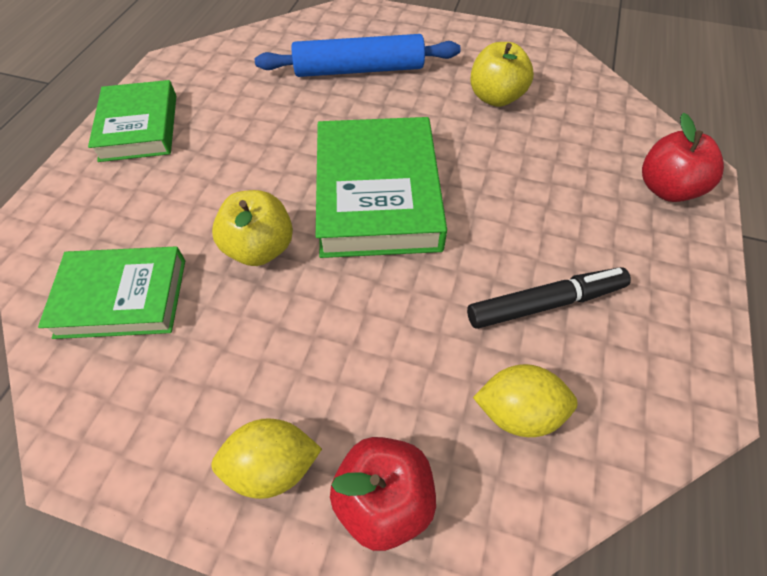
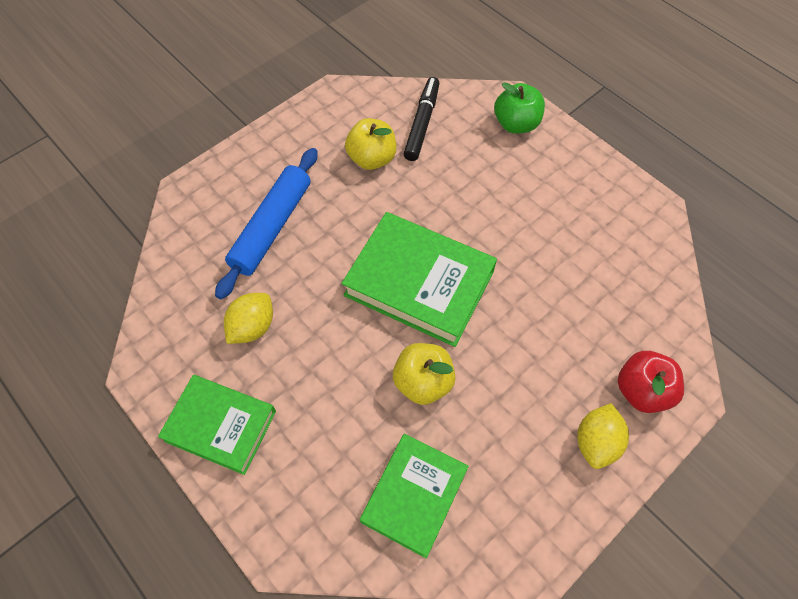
camera: 60 degrees left, 5 degrees up
(518, 411) = (622, 296): yellow lemon -> yellow lemon (252, 327)
(545, 303) = (562, 240): black marker -> black marker (422, 123)
(666, 189) = (516, 124): red apple -> green apple

